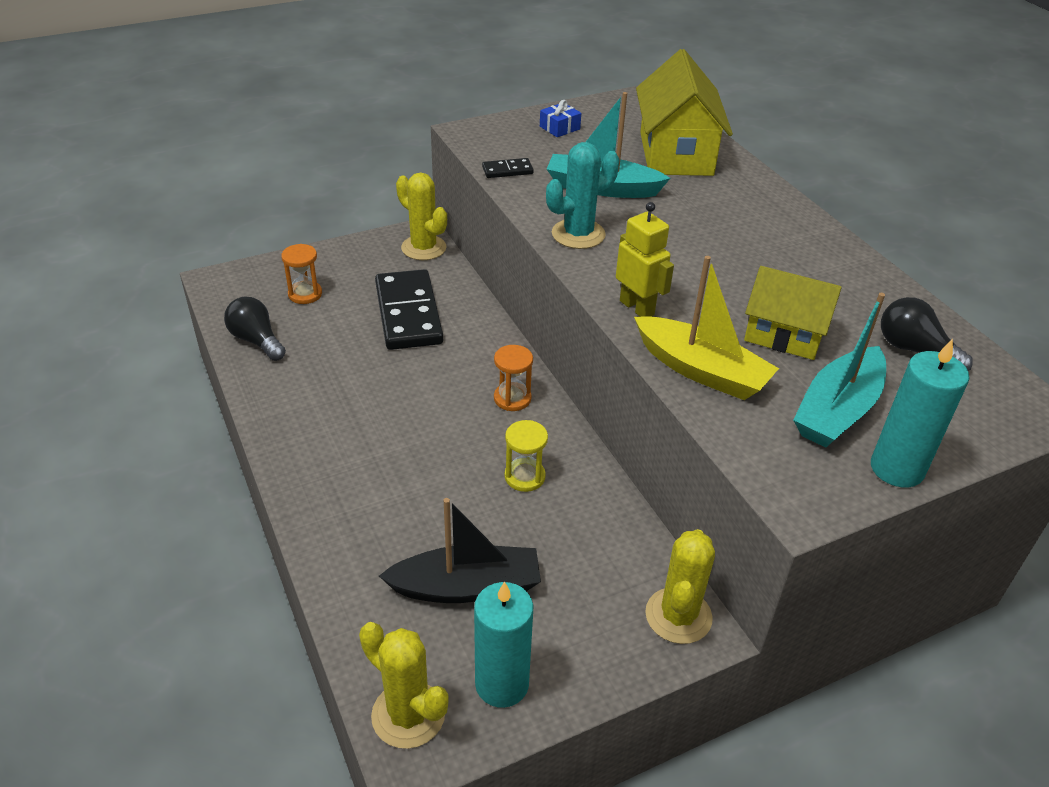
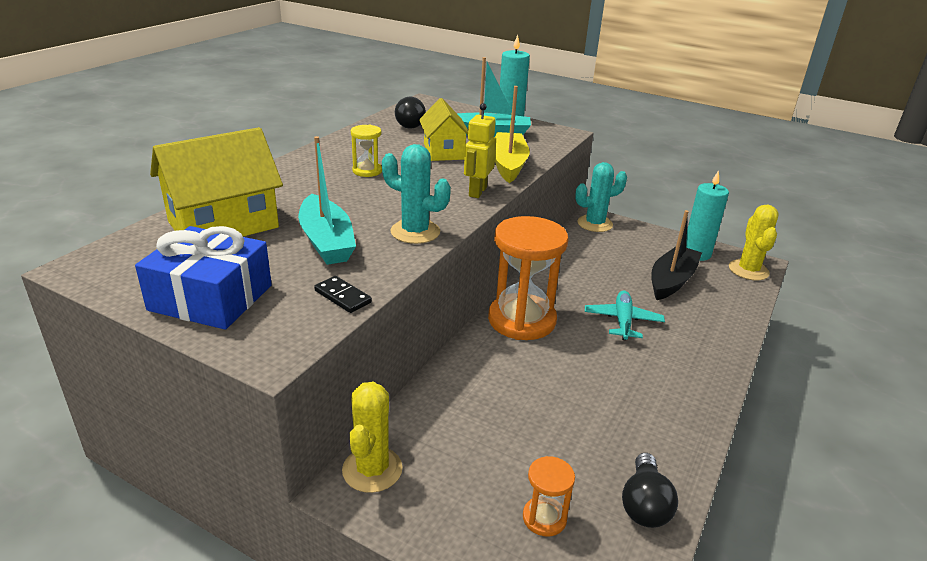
camera: 125 degrees left, 10 degrees down
(408, 313) = (490, 420): black domino -> none
(439, 474) = (622, 321): none -> turquoise plane
(466, 587) = (671, 281): black boat -> black boat turned 75 degrees clockwise
(512, 398) = (521, 320): orange hourglass -> orange hourglass, size x2.17
(524, 476) = (579, 290): yellow hourglass -> yellow hourglass (367, 171)
(559, 128) = (211, 297): blue gift -> blue gift, size x2.28
(678, 616) = (594, 224): yellow cactus -> turquoise cactus

